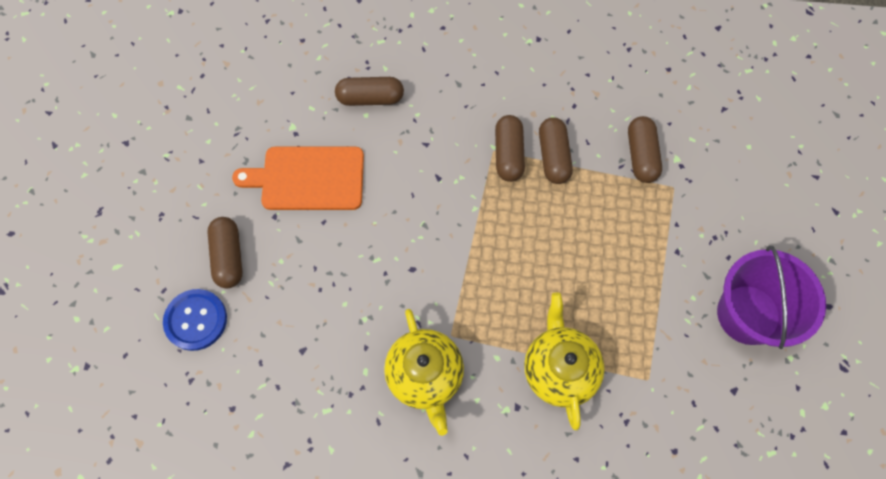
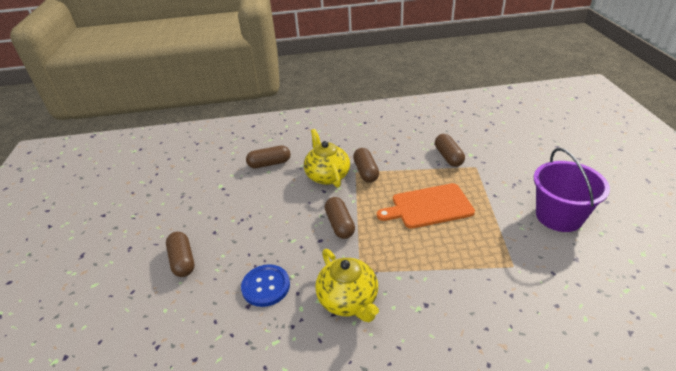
camera: 10 degrees left, 30 degrees down
(196, 320) = (159, 305): blue button -> blue button (266, 286)
(308, 179) = (235, 208): orange cutting board -> orange cutting board (429, 206)
(553, 156) = (394, 167): brown capsule -> brown capsule (340, 224)
(559, 369) = (447, 274): yellow teapot -> yellow teapot (327, 175)

